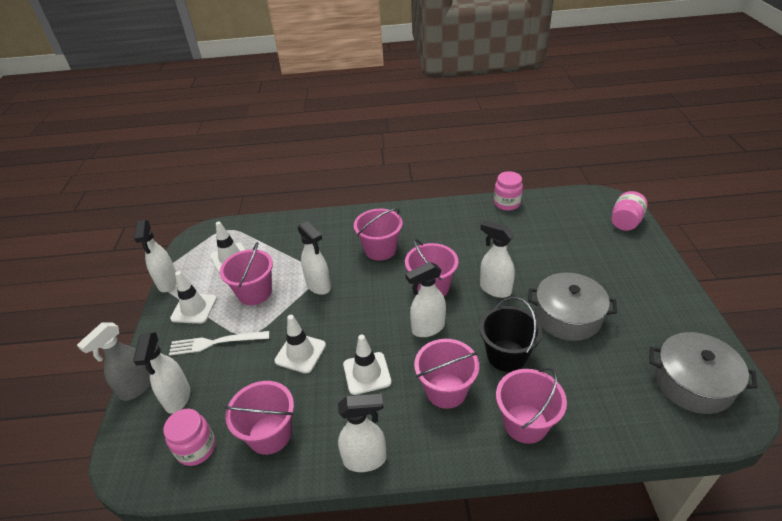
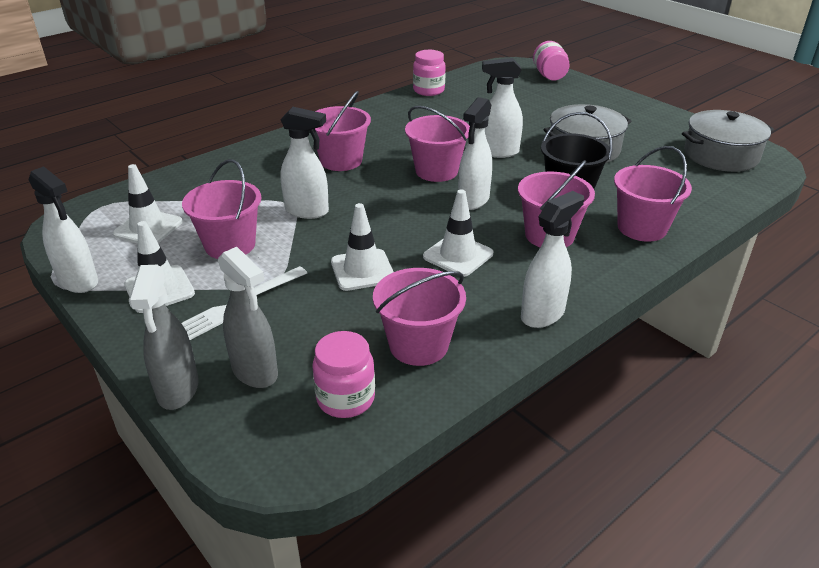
camera: 40 degrees left, 5 degrees down
(177, 398) = (255, 372): white spray bottle -> grey spray bottle

